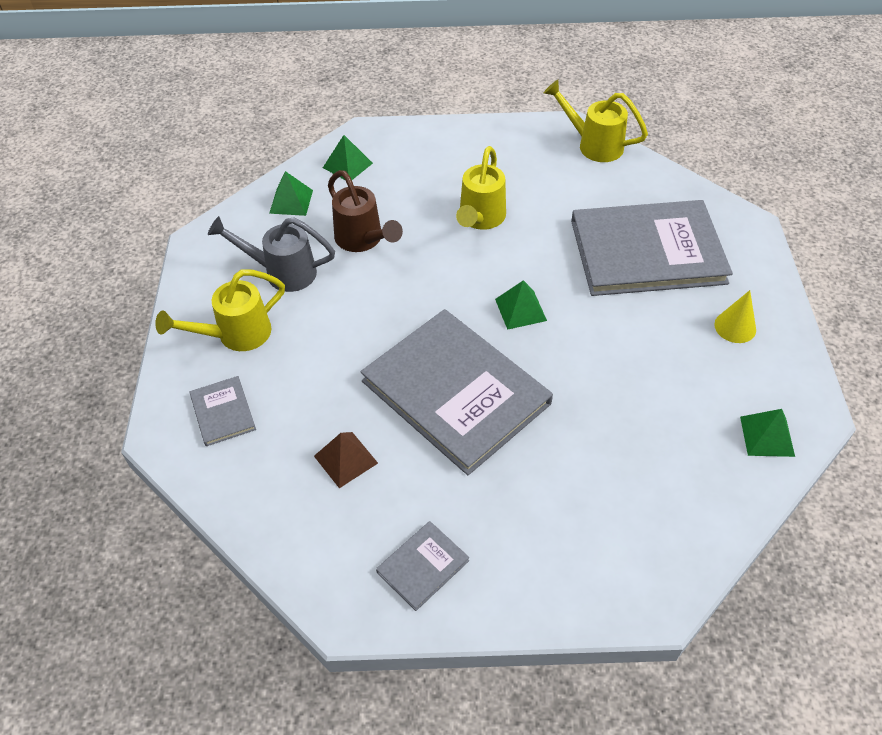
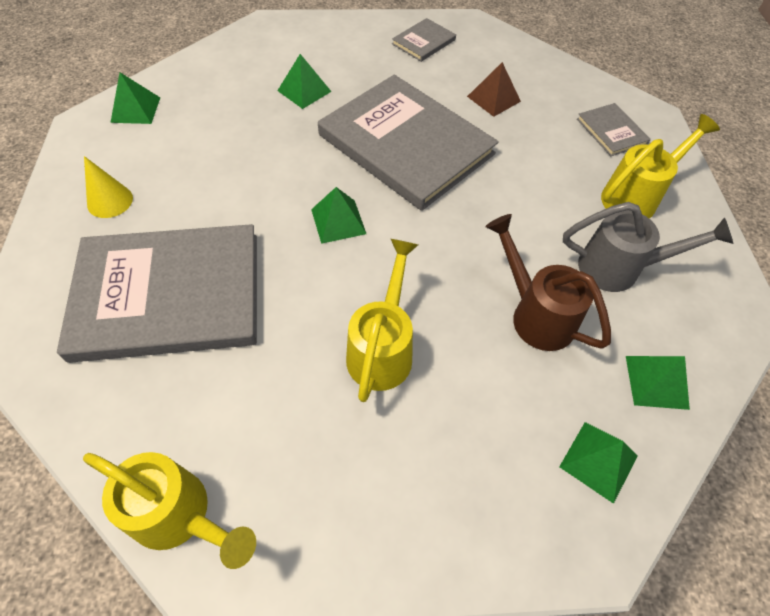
camera: 175 degrees right, 5 degrees up
(577, 468) = (304, 91): none -> green pyramid

